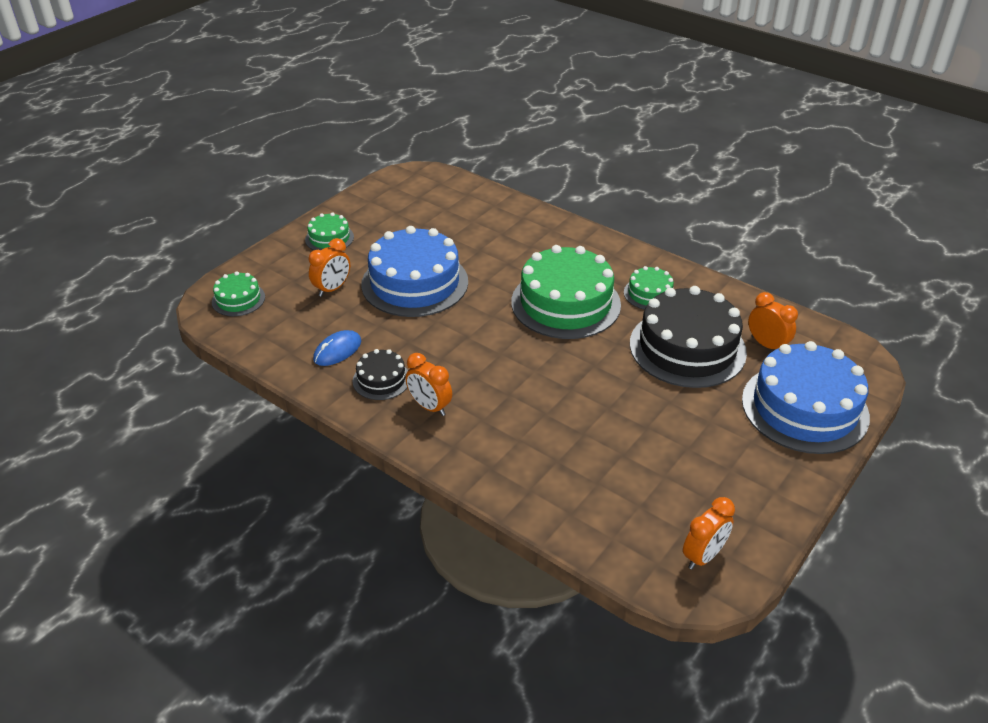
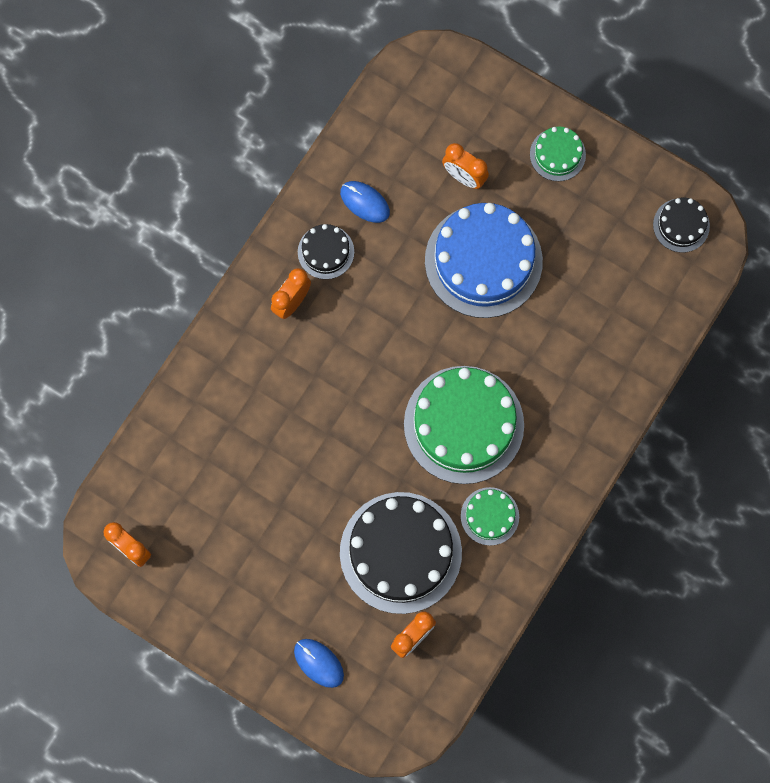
camera: 85 degrees right, 35 degrees up
(238, 299) = (436, 87): green cake -> none
(409, 186) = (681, 225): none -> black cake
(804, 408) = (319, 663): blue cake -> blue mouse

